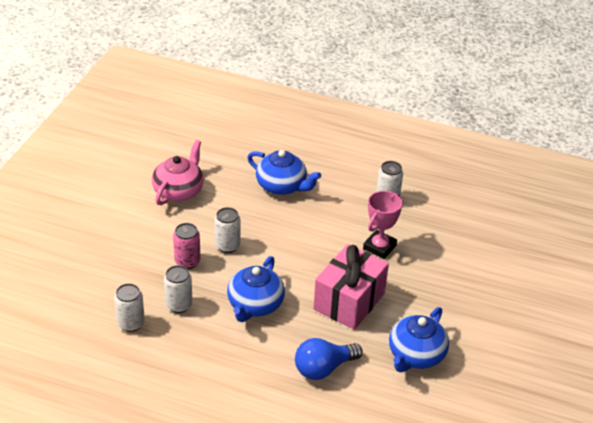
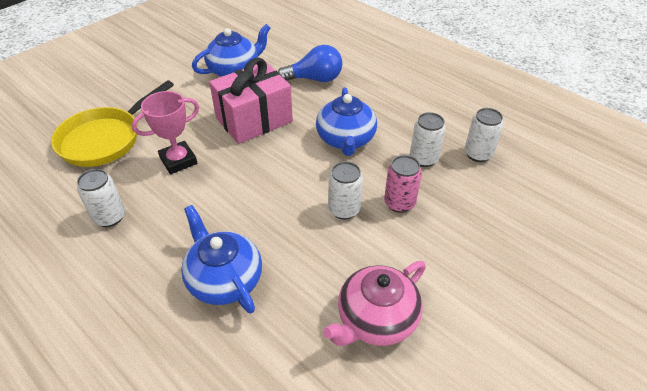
camera: 155 degrees left, 5 degrees up
(255, 305) = (345, 139): blue teapot -> blue teapot turned 135 degrees clockwise
(455, 247) = (105, 139): none -> yellow pan

